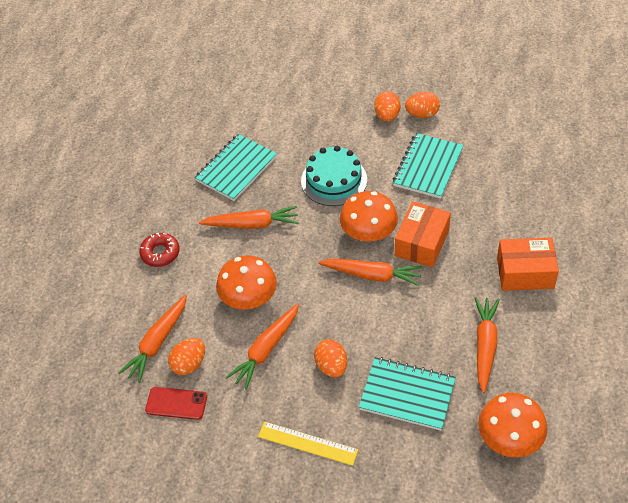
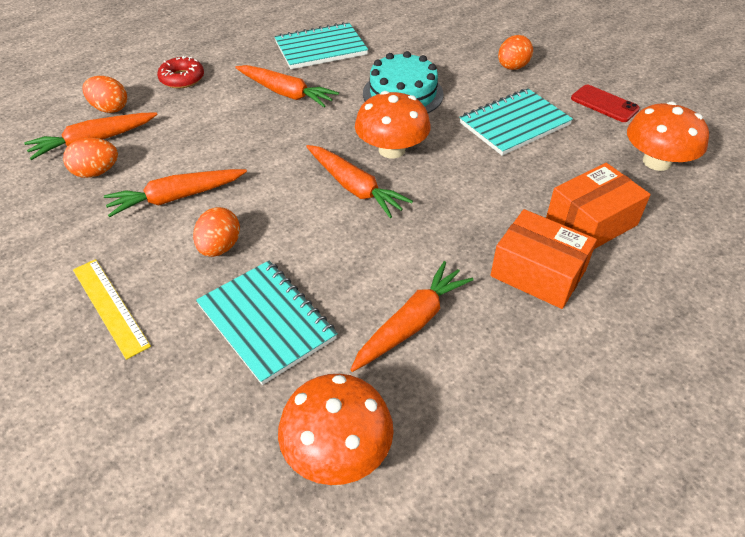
camera: 30 degrees right, 5 degrees down
(176, 403) = (44, 198): red phone -> red phone (604, 104)
(248, 297) = (214, 147): orange mushroom -> orange mushroom (656, 162)
(421, 243) = (439, 185): orange box -> orange box (591, 222)
(422, 114) = (552, 80): orange egg -> orange egg (110, 108)

